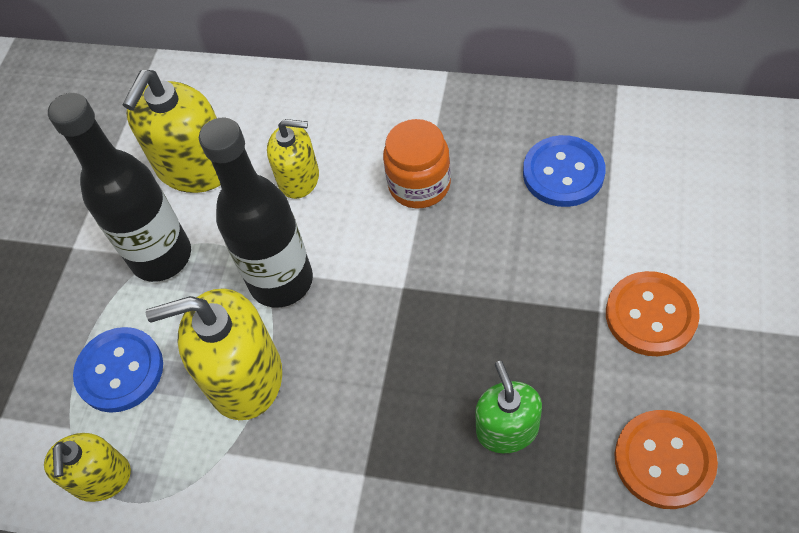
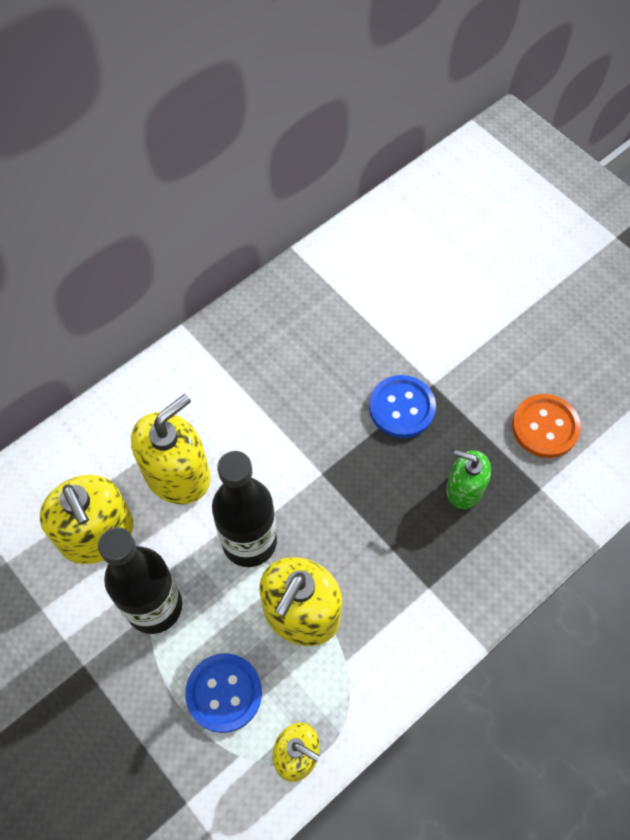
camera: 60 degrees left, 5 degrees up
(299, 178) = (177, 474): yellow soap dispenser -> yellow soap dispenser, size x1.63
(419, 184) = (255, 408): orange jar -> none
(563, 173) = (325, 326): blue button -> blue button (402, 407)
(651, 315) = (458, 362): orange button -> none

